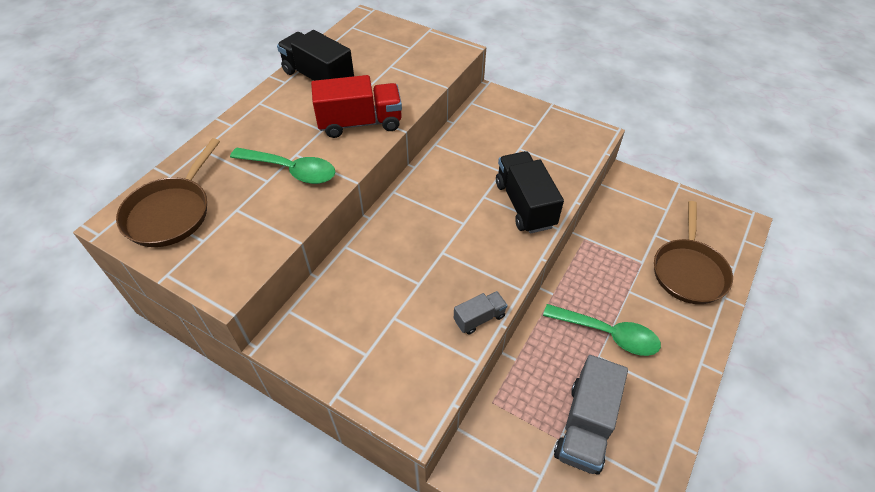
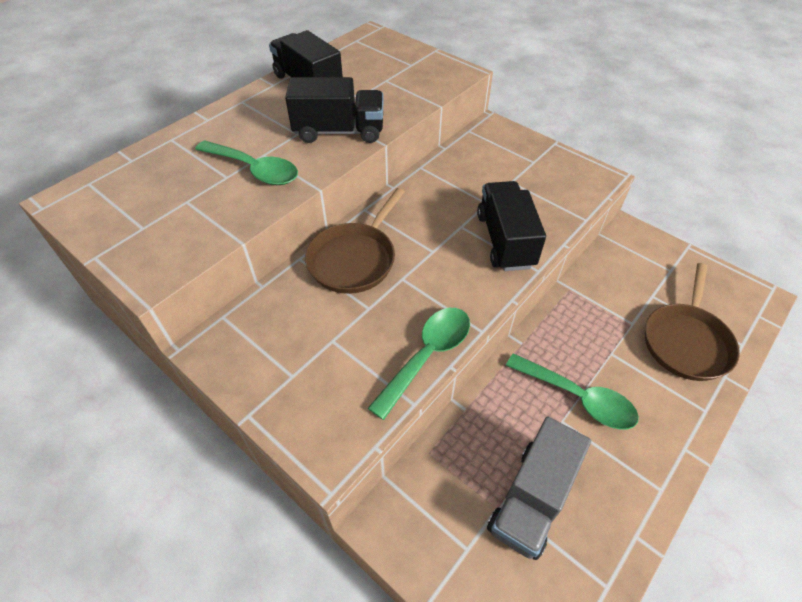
camera: 10 degrees right, 0 degrees up
(171, 212) = (119, 196): brown pan -> brown pan (354, 259)
(360, 123) = (339, 131): red truck -> black truck
(479, 318) = (427, 355): grey truck -> green spoon

